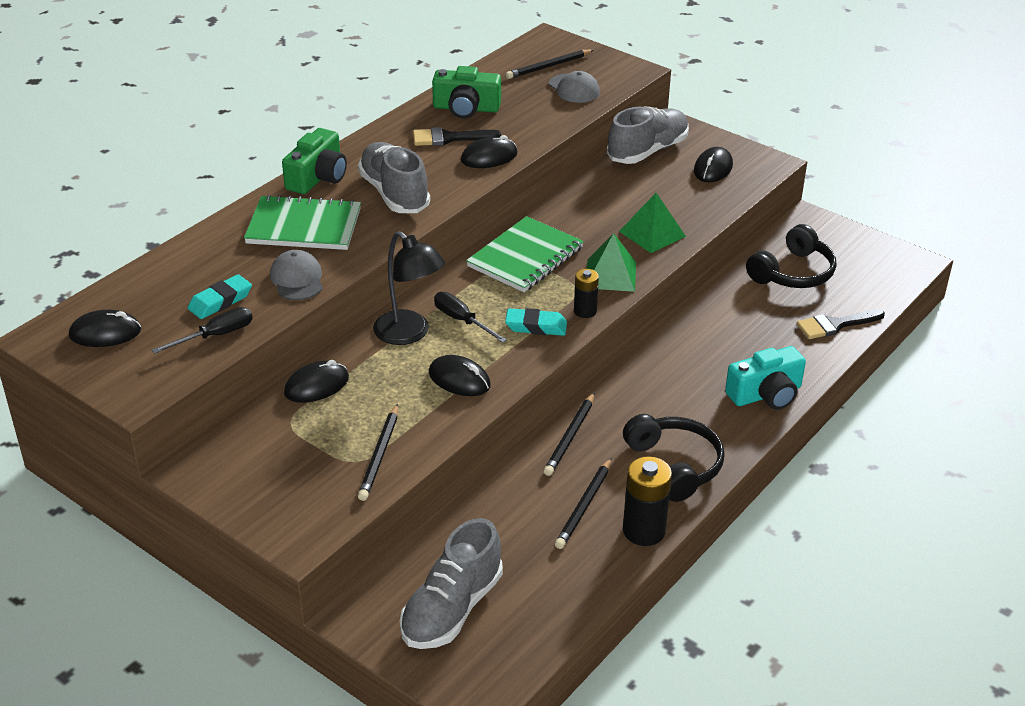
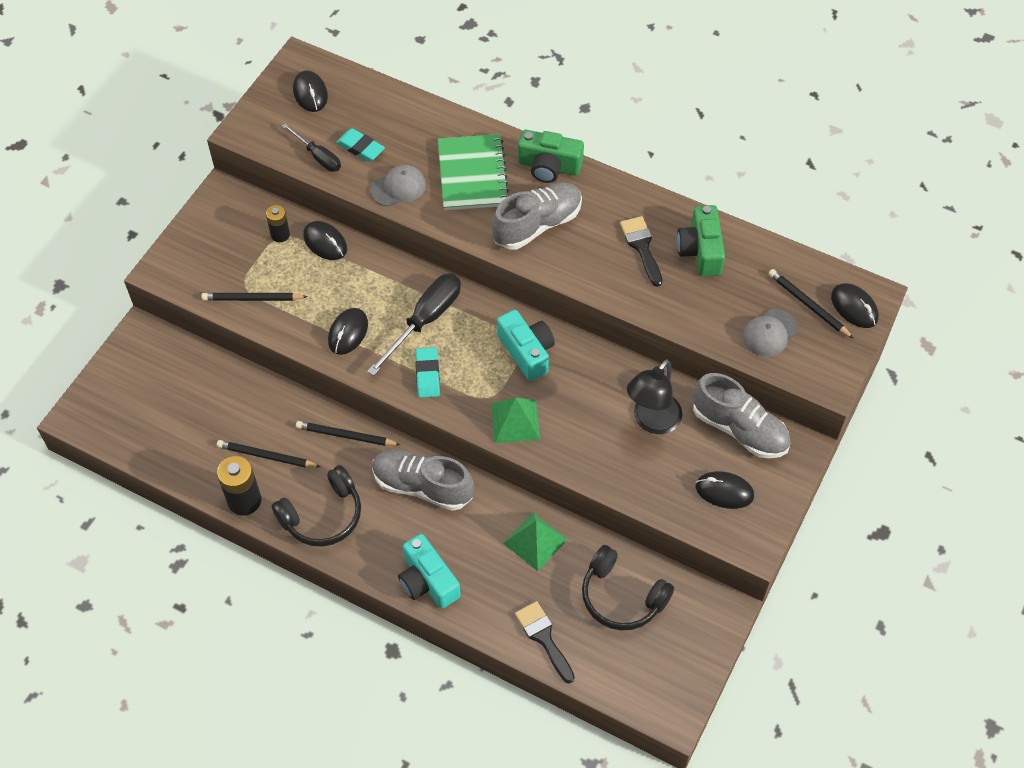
camera: 80 degrees right, 20 degrees up
(409, 334) = (400, 288): black lamp -> black lamp (651, 421)
(452, 609) = (153, 387): grey shoe -> grey shoe (422, 486)
(462, 320) = (425, 320): black screwdriver -> black screwdriver, size x1.65
(489, 157) = (617, 283): black mouse -> black mouse (854, 307)
(525, 257) = (527, 352): green notebook -> turquoise camera
(585, 311) = (456, 408): black battery -> black battery (280, 235)
(652, 233) = (590, 448): green pyramid -> green pyramid (535, 541)

